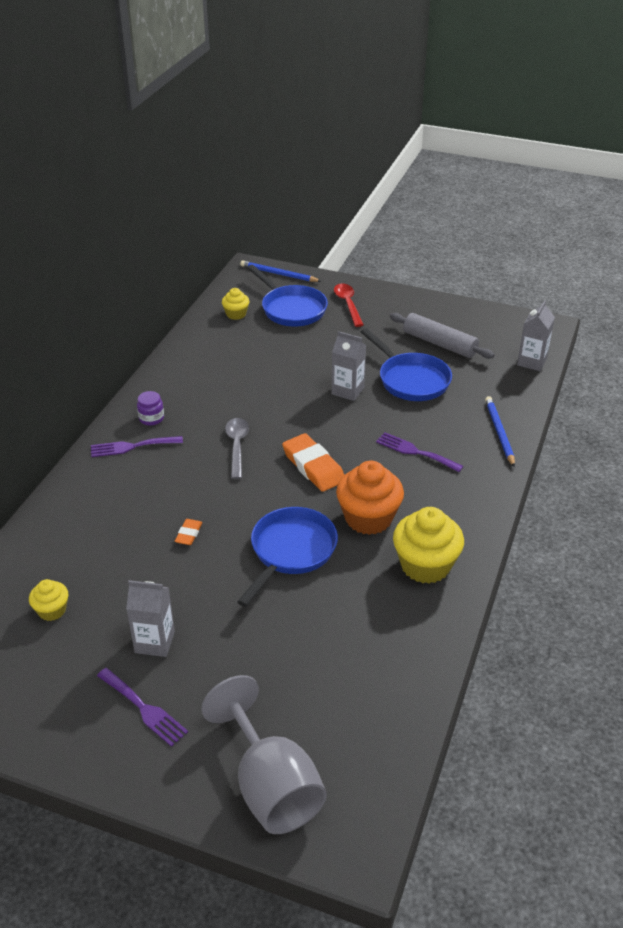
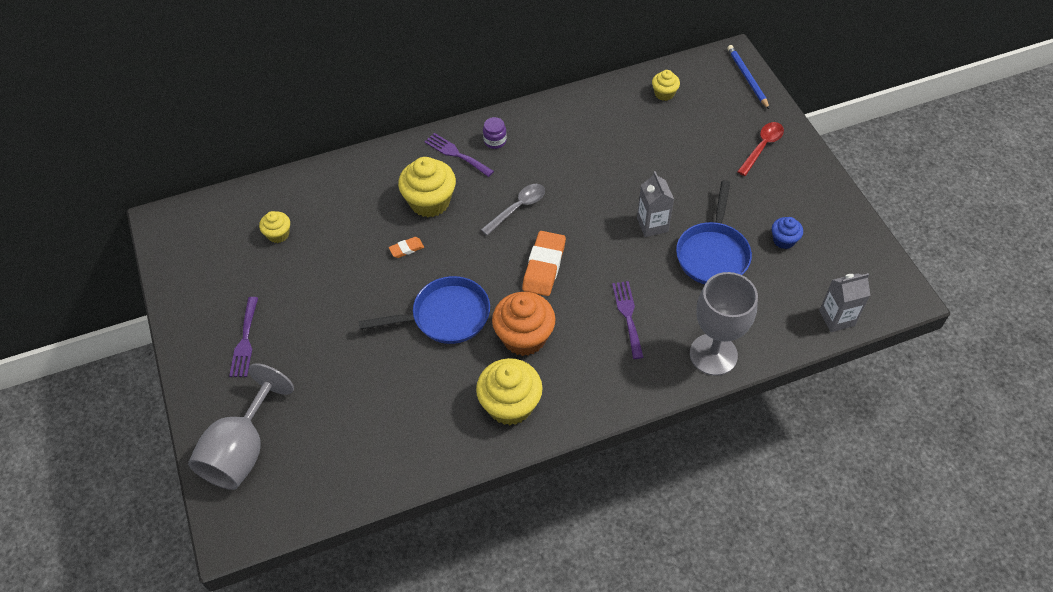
camera: 50 degrees right, 15 degrees up
(154, 642) = (299, 305): grey carton -> none
(159, 491) = (430, 202): none -> yellow cupcake
(291, 309) = (711, 119): blue pan -> none
(439, 344) = (784, 240): grey rolling pin -> blue cupcake
(499, 432) = (713, 354): blue pencil -> grey goblet

